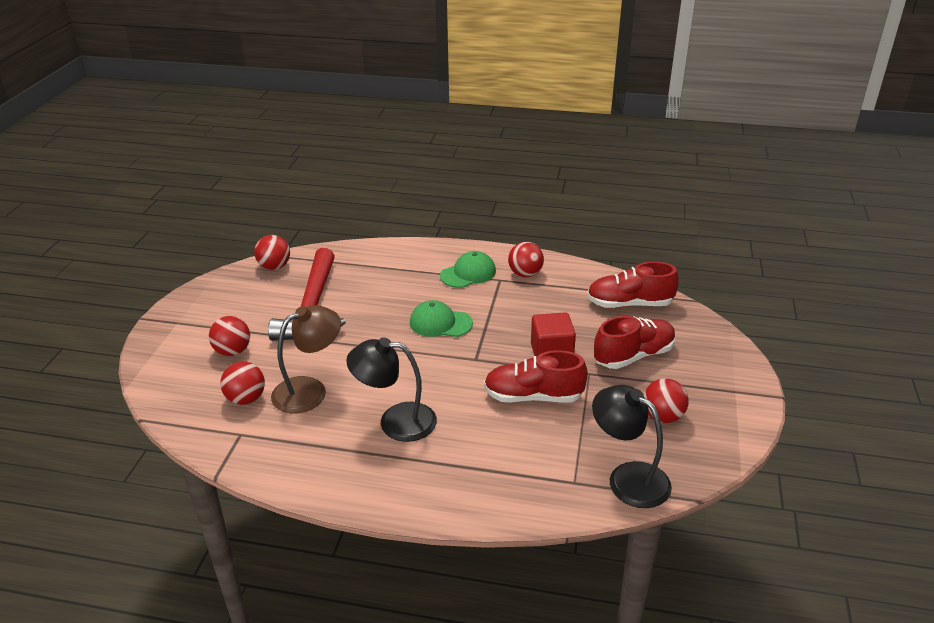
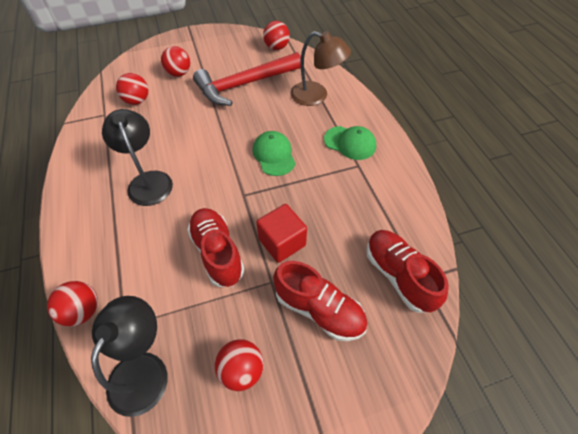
camera: 60 degrees right, 20 degrees up
(309, 390) = (159, 124): brown lamp -> brown lamp (316, 96)
(525, 274) = (380, 178): red ball -> red ball (83, 311)

